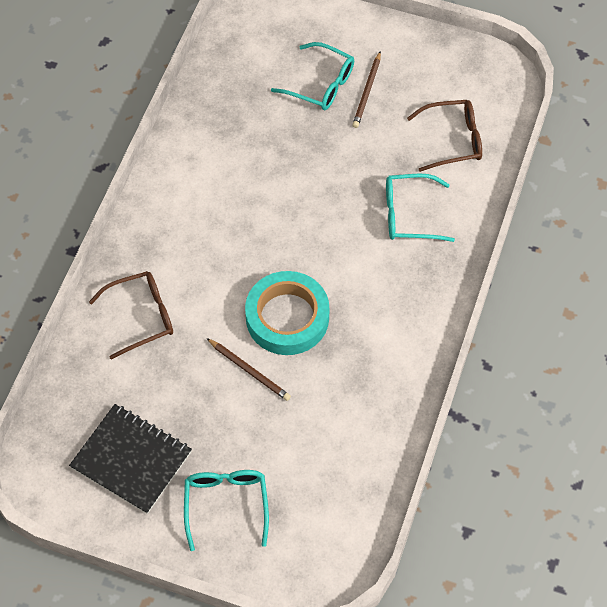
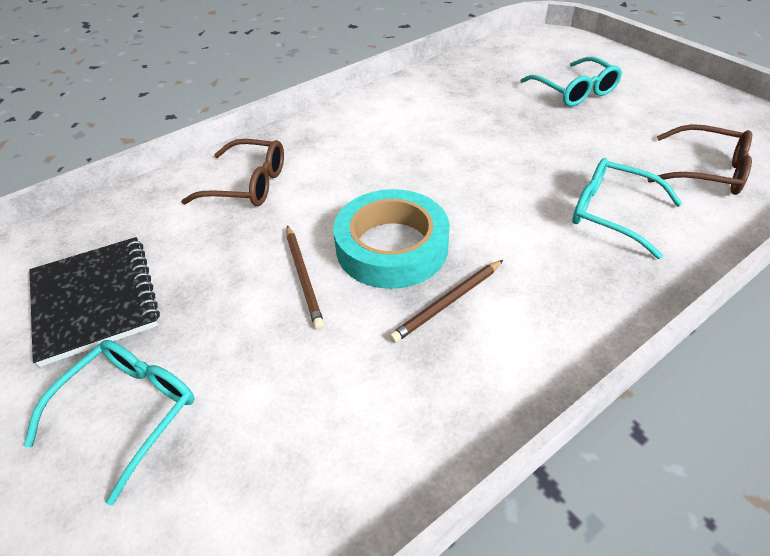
camera: 35 degrees right, 15 degrees down
(367, 92) = (621, 109): brown pencil -> brown pencil (448, 302)

